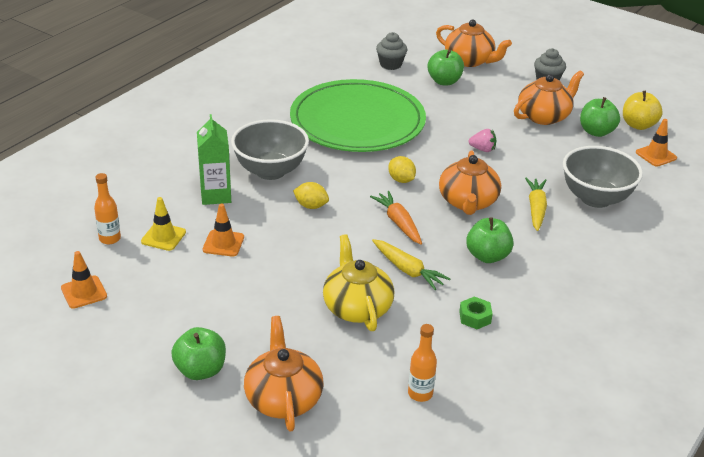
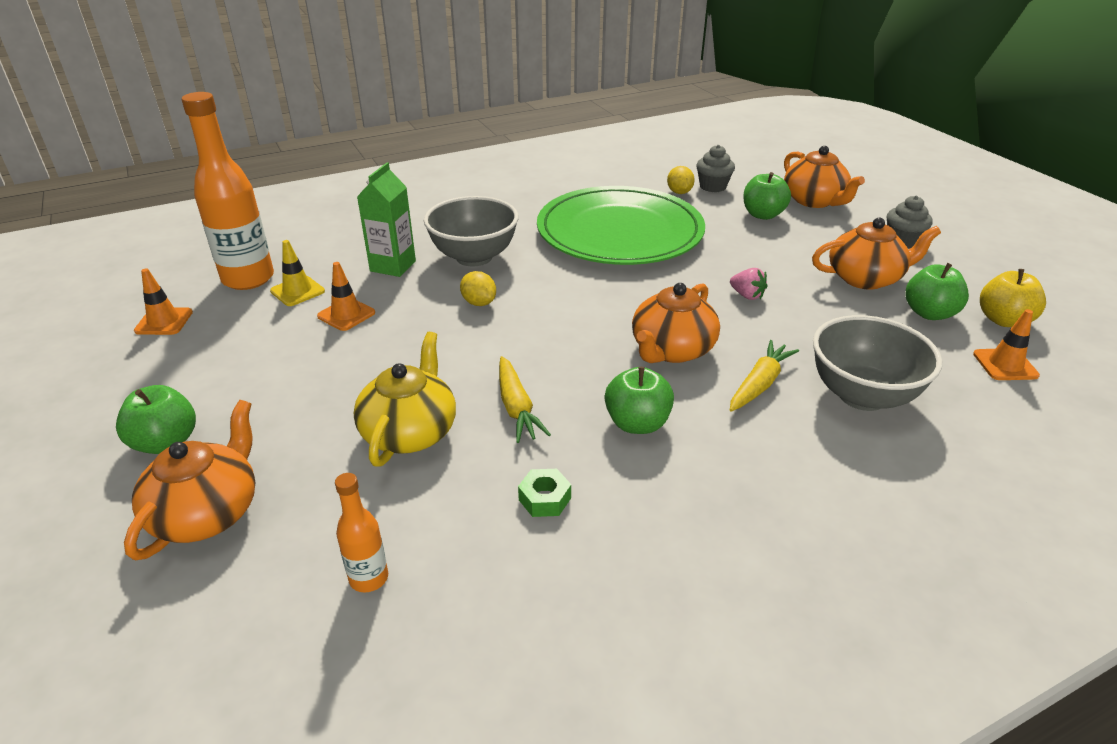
camera: 30 degrees right, 0 degrees up
(110, 239) = (248, 279): orange bottle -> orange bottle, size x2.08
(398, 223) = (560, 349): orange carrot -> none
(401, 180) = (611, 303): yellow lemon -> yellow lemon (679, 192)

